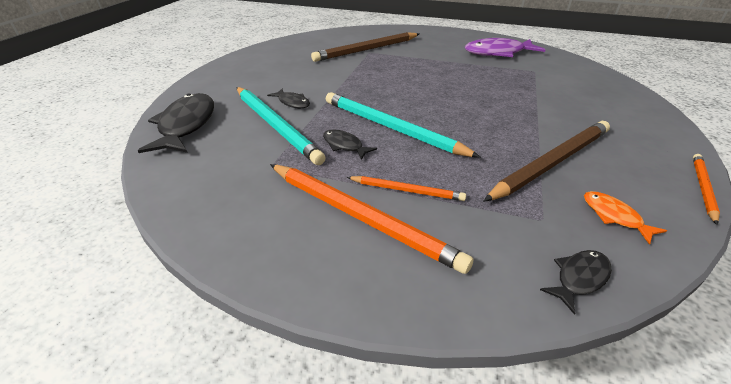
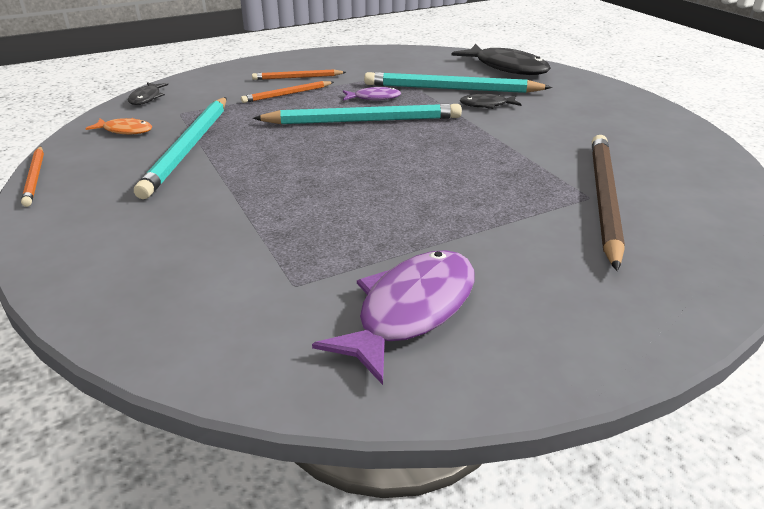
camera: 135 degrees right, 5 degrees down
(344, 145) = (374, 98): black fish -> purple fish
(360, 216) = (297, 77): orange pencil -> orange pencil, size x0.53
(551, 162) = (189, 148): brown pencil -> turquoise pencil

